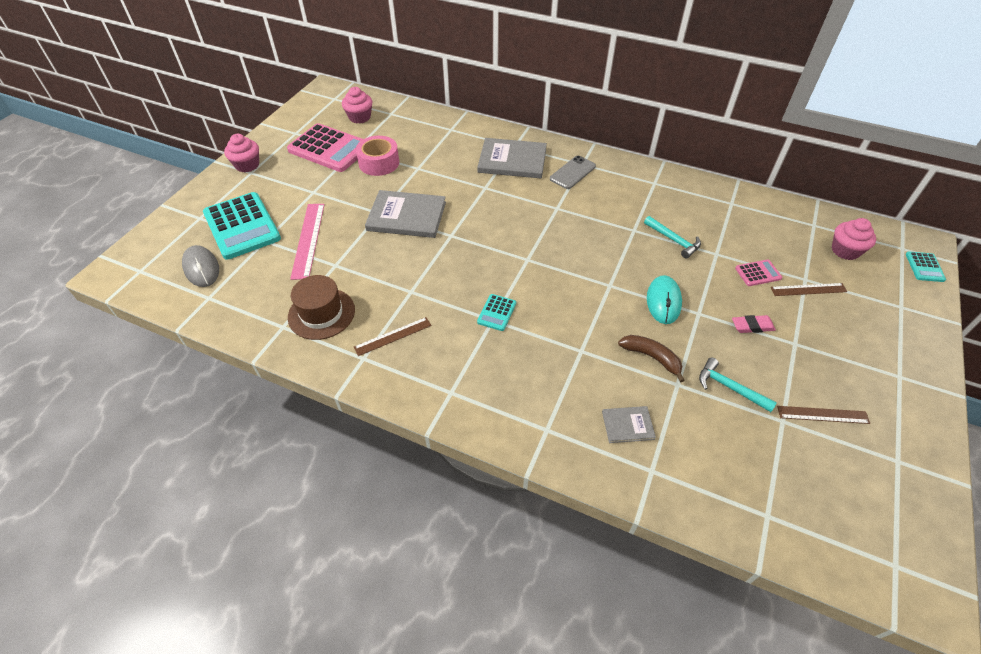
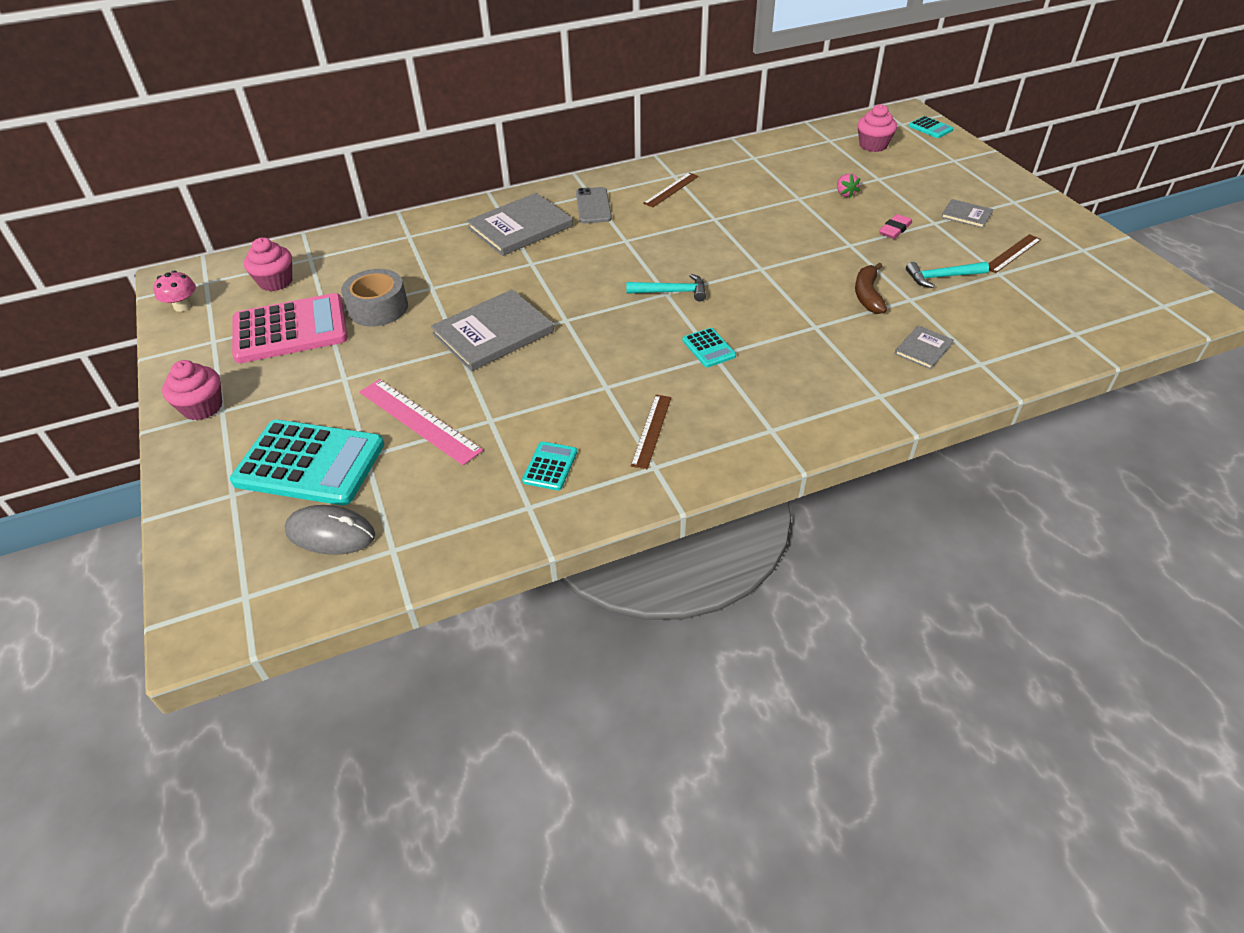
camera: 45 degrees left, 5 degrees down
(309, 106) = (183, 306): none -> pink mushroom
(321, 313) = (550, 466): brown hat -> turquoise calculator
(379, 163) = (378, 308): pink tape -> grey tape
(651, 357) = (867, 295): brown banana -> brown banana turned 75 degrees counterclockwise
(663, 301) = (815, 253): turquoise mouse -> none
(673, 240) = (755, 207): turquoise hammer -> turquoise hammer (671, 292)
(758, 273) = (845, 193): pink calculator -> pink strawberry
(808, 289) = (890, 184): brown ruler -> brown ruler (671, 190)
(834, 357) = (966, 215): none -> grey book

